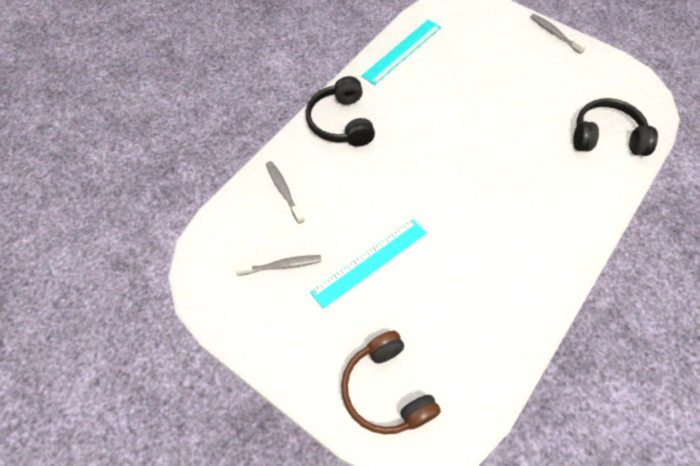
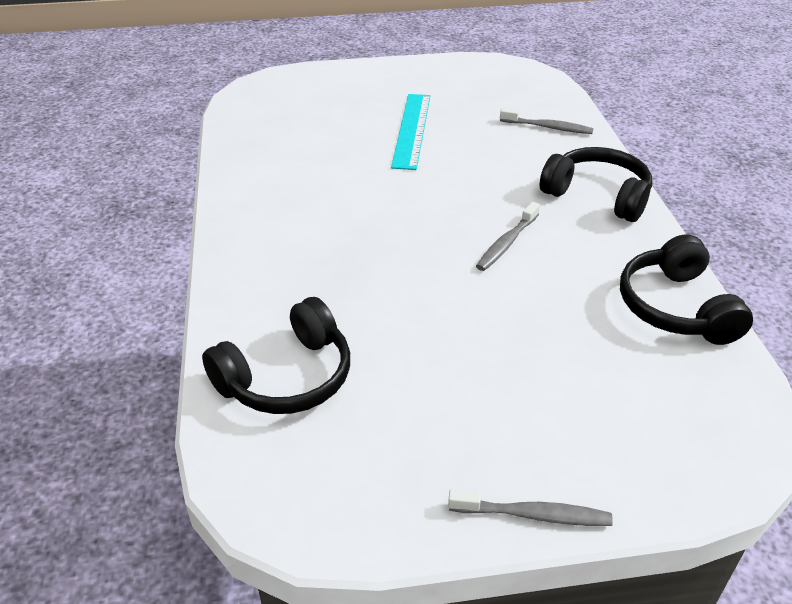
camera: 135 degrees right, 20 degrees down
(282, 266) = (472, 96): grey toothbrush -> grey toothbrush (506, 243)
(386, 390) = (310, 89): brown headphones -> none
(402, 51) = (676, 307): turquoise ruler -> black headphones

